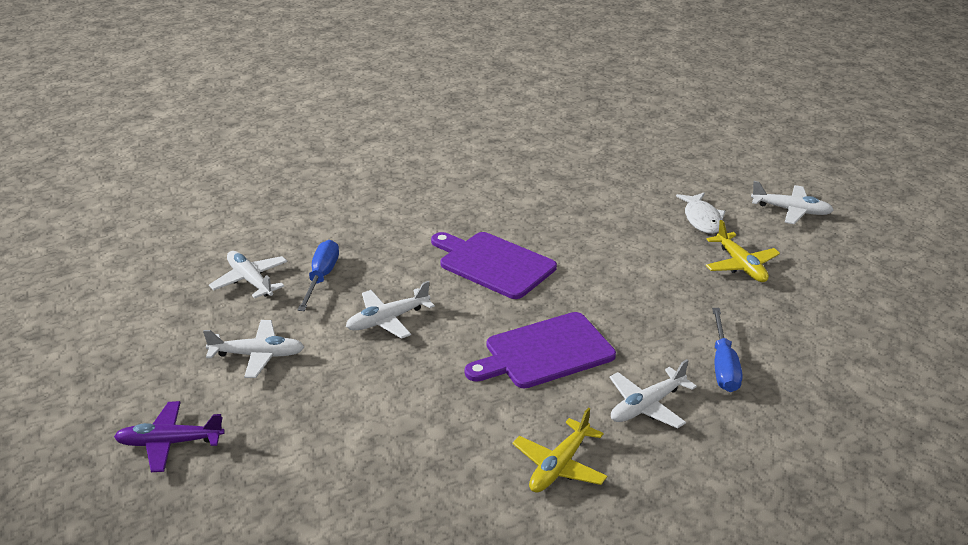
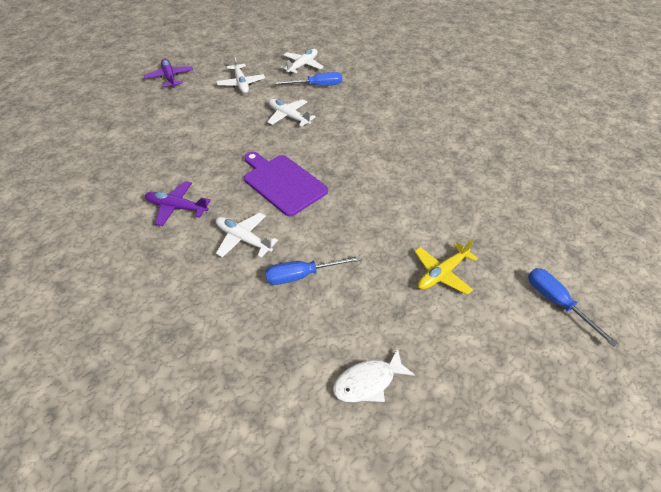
camera: 70 degrees right, 15 degrees up
(493, 264) = (367, 144): purple cutting board -> none
(559, 466) = (176, 207): yellow plane -> purple plane
(702, 219) = (496, 241): white fish -> white fish (368, 382)
(791, 210) = (557, 302): white plane -> blue screwdriver

